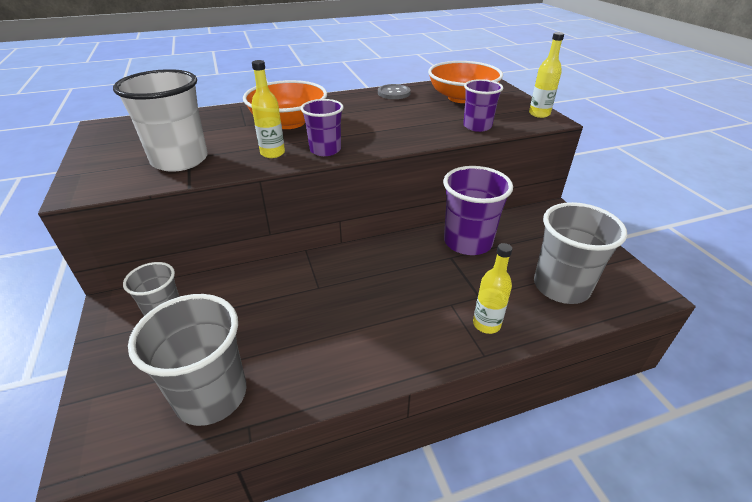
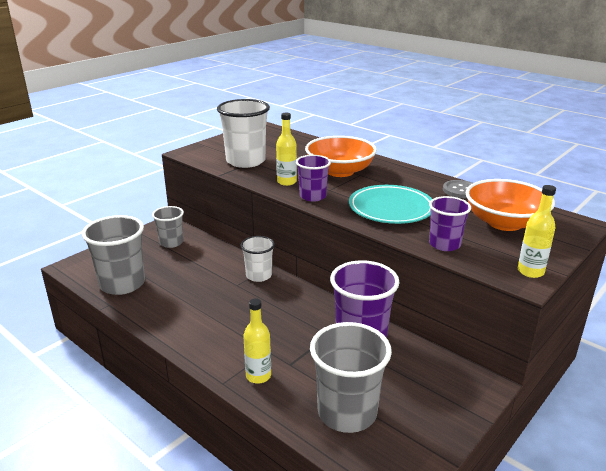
camera: 60 degrees right, 10 degrees down
(317, 266) = (259, 275): none -> white cup
(394, 125) = (391, 208): none -> turquoise plate

